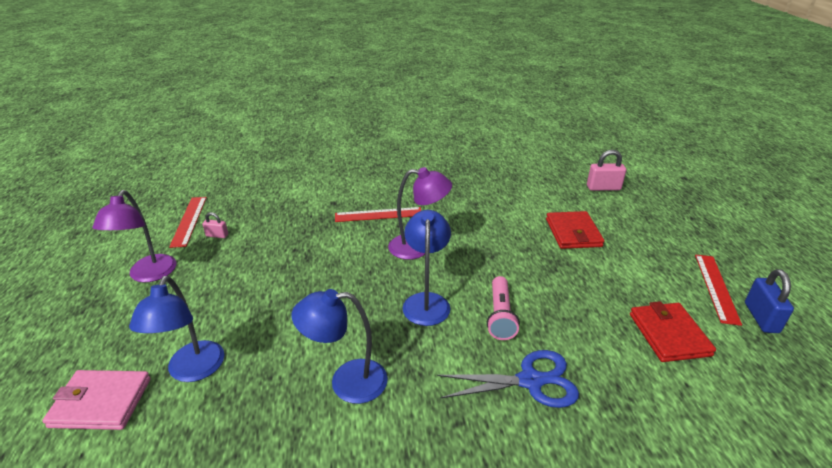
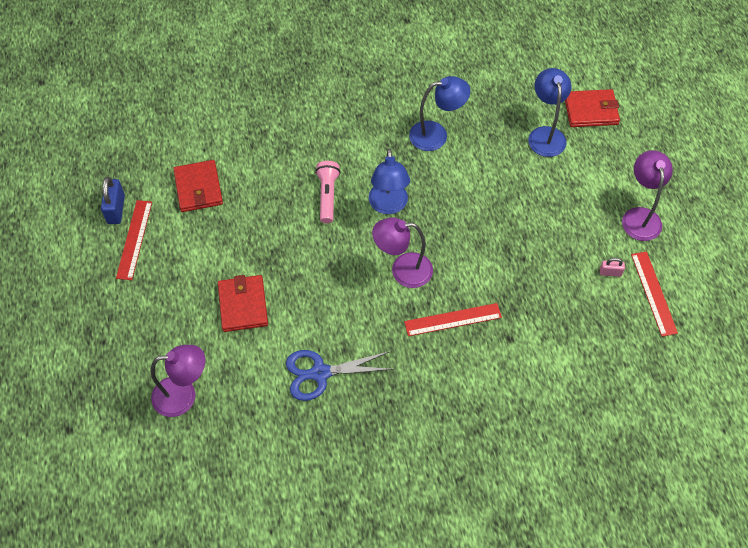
camera: 175 degrees right, 25 degrees up
(101, 402) = (591, 110): pink wallet -> red wallet
(530, 381) = (311, 144): blue scissors -> blue scissors (320, 373)
(603, 188) = (183, 395): pink padlock -> purple lamp

